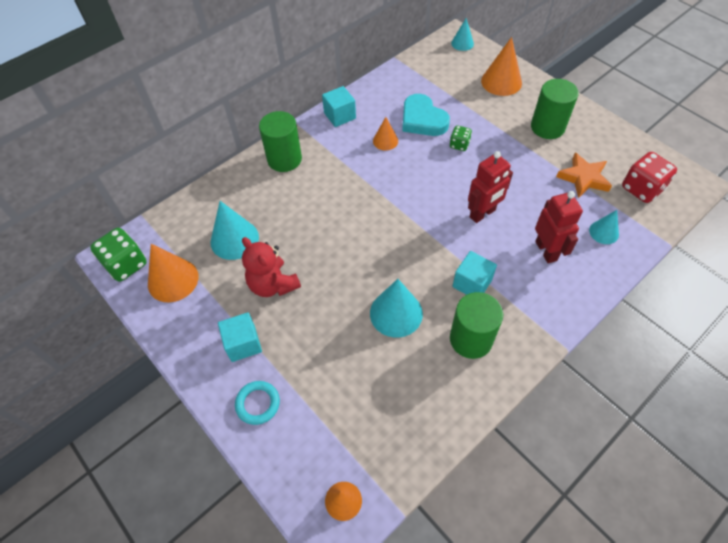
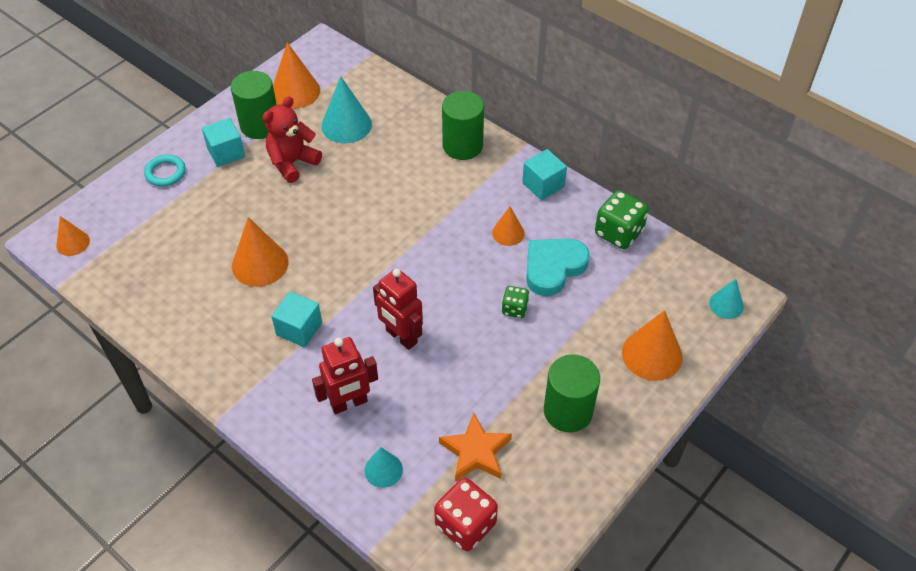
camera: 80 degrees right, 5 degrees down
(126, 264) = (311, 57): green dice -> green dice (618, 233)
(396, 313) = (260, 264): turquoise cone -> orange cone
(471, 339) = (228, 330): green cylinder -> green cylinder (260, 125)

